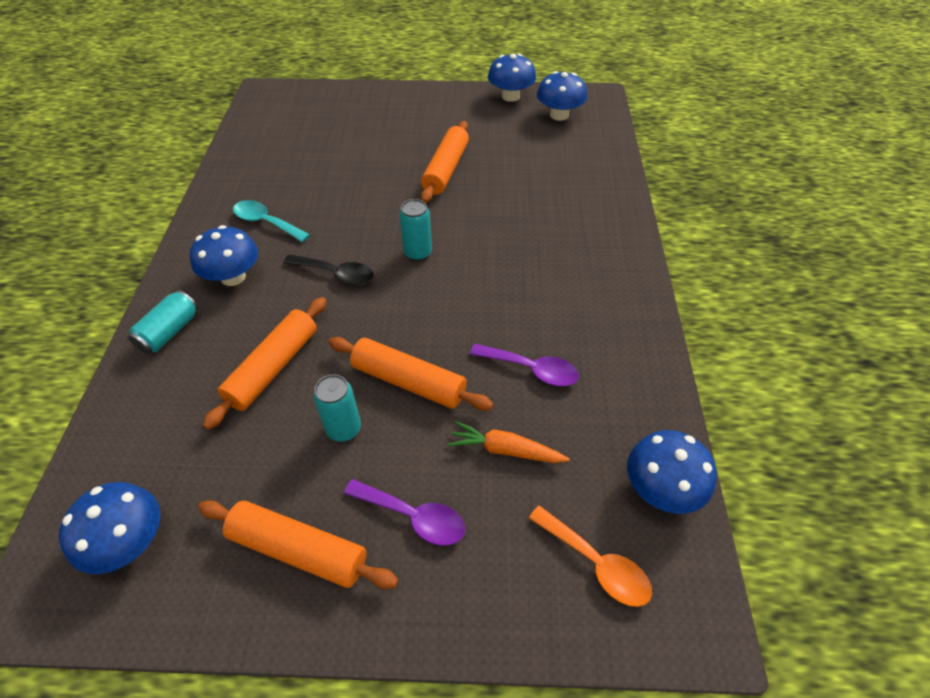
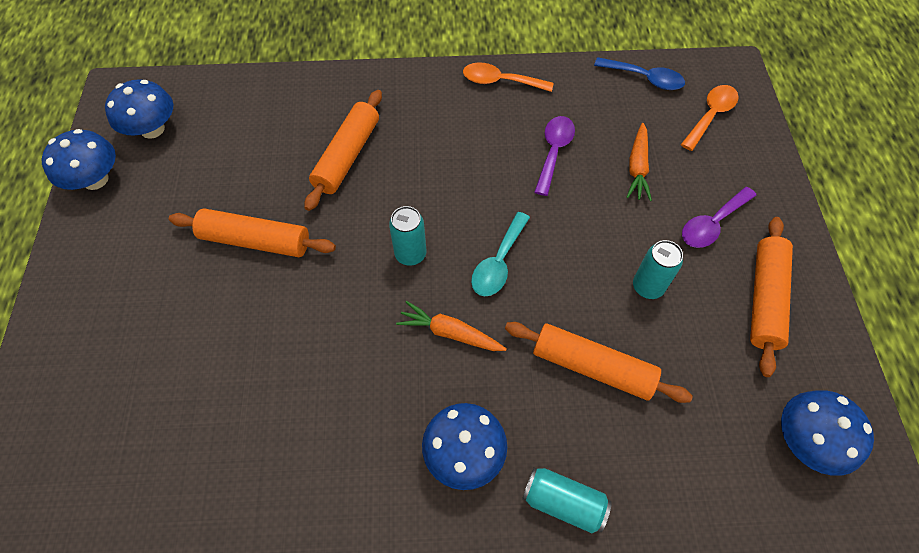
camera: 95 degrees left, 10 degrees up
(266, 222) = (358, 440): turquoise spoon -> turquoise spoon (498, 262)
(336, 274) = (450, 333): black spoon -> orange carrot
(409, 382) = (585, 242): orange rolling pin -> orange rolling pin (347, 156)
(413, 517) = (712, 224): purple spoon -> purple spoon turned 150 degrees counterclockwise
(637, 332) = (500, 81): none -> orange spoon
(661, 488) = (644, 78): blue mushroom -> blue spoon

